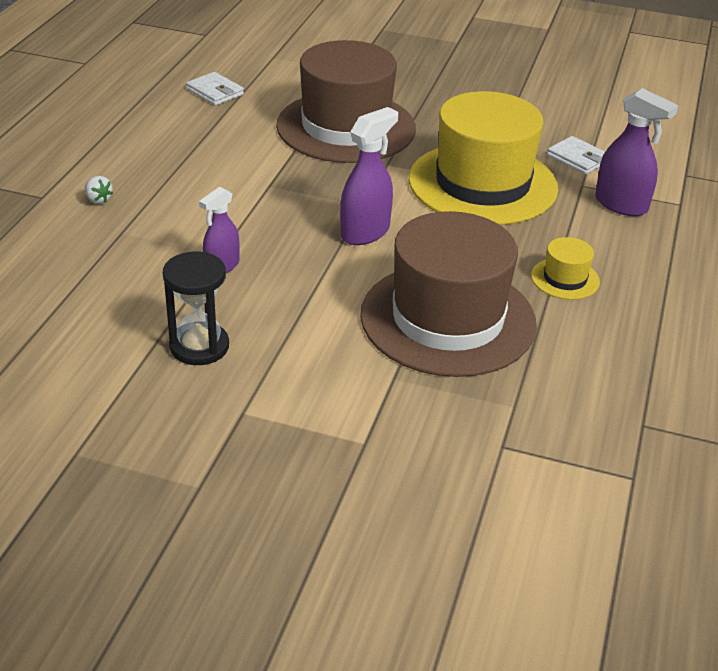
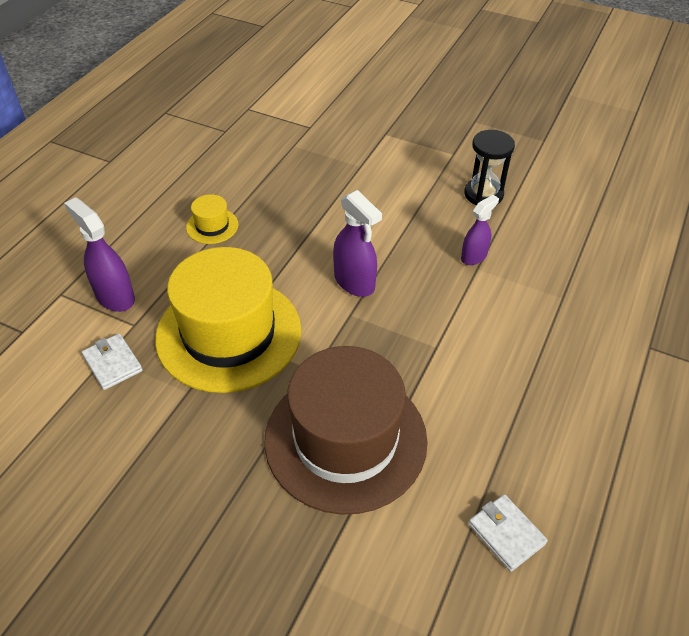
camera: 170 degrees left, 10 degrees up
(98, 200) = (595, 339): white strawberry -> none
(365, 232) = (354, 282): purple spray bottle -> purple spray bottle turned 90 degrees counterclockwise
(448, 319) = (312, 201): brown hat -> none

